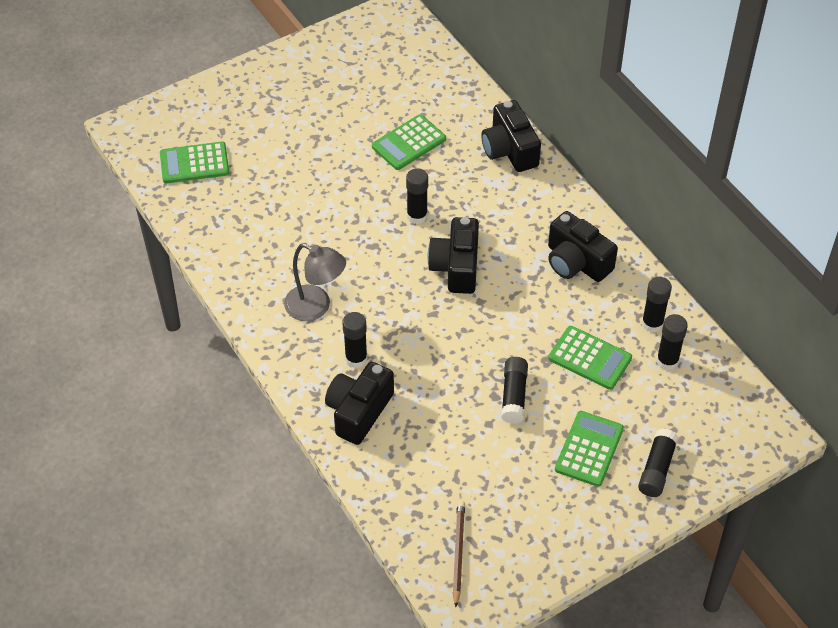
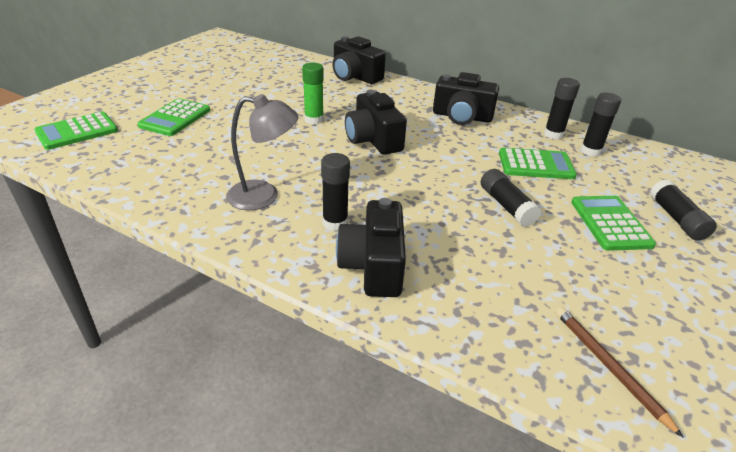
camera: 30 degrees left, 15 degrees down
(409, 143) = (274, 86): green calculator -> green calculator (175, 118)
(417, 216) = (314, 120): black glue stick -> green glue stick

